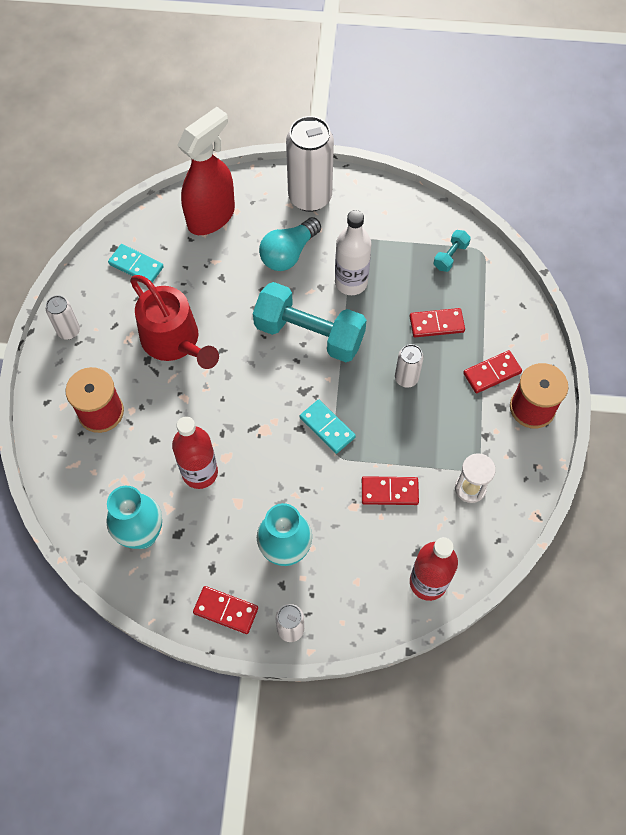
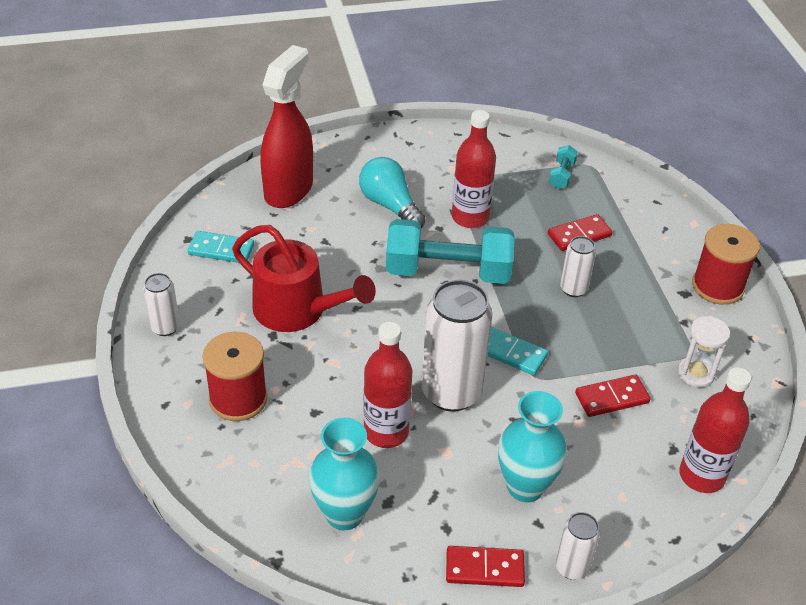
camera: 20 degrees left, 20 degrees down
(289, 253) = (390, 205): turquoise light bulb -> turquoise light bulb turned 120 degrees clockwise
(310, 197) = (389, 154): white can -> white can (451, 392)
(351, 282) = (470, 217): white bottle -> red bottle
(492, 373) = (659, 265): red domino -> none

